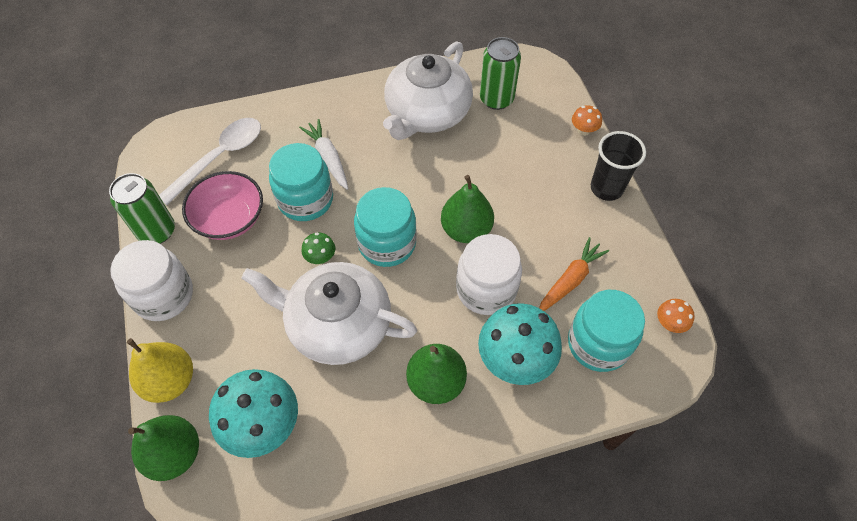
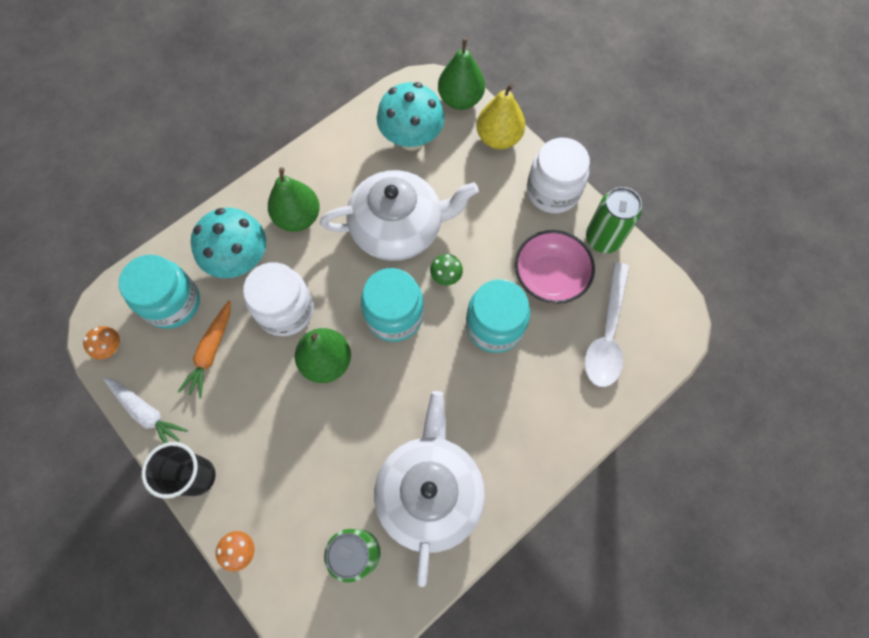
camera: 155 degrees right, 10 degrees up
(328, 158) = (502, 382): white carrot -> white carrot (146, 413)

